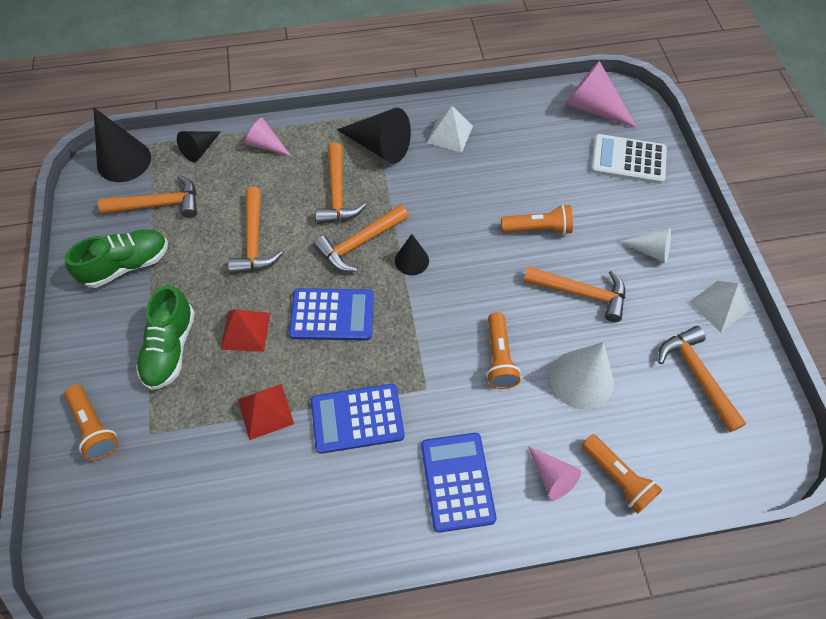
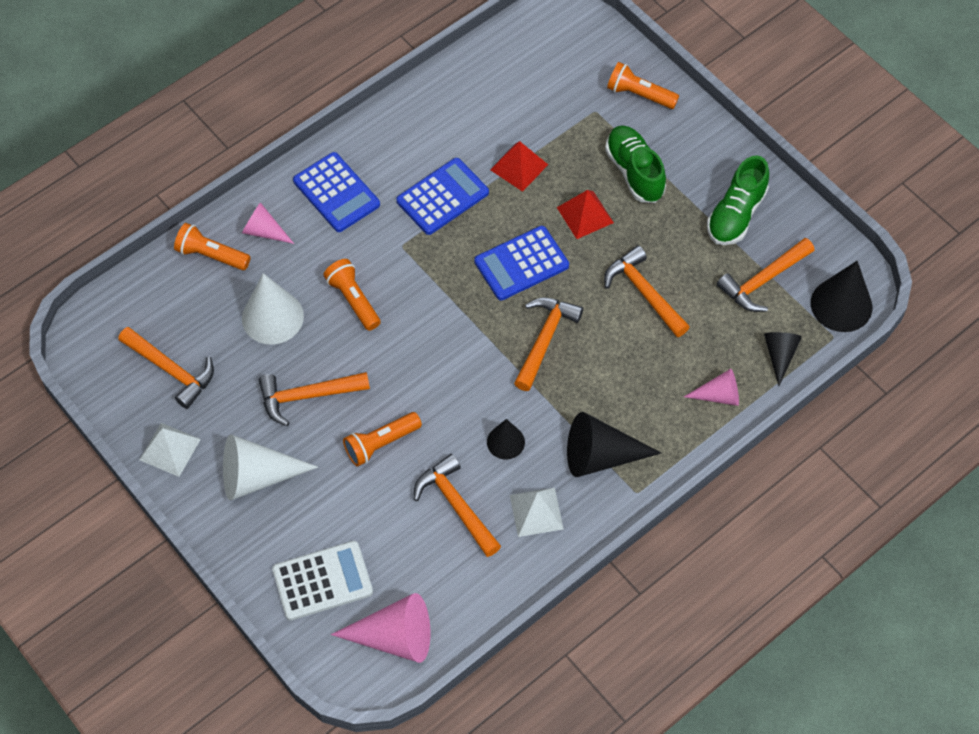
camera: 150 degrees right, 0 degrees up
(337, 193) = (604, 379): orange hammer -> orange hammer (456, 505)
(411, 260) = (484, 348): black cone -> black cone (505, 442)
(650, 251) = (257, 476): white cone -> white cone, size x1.68

